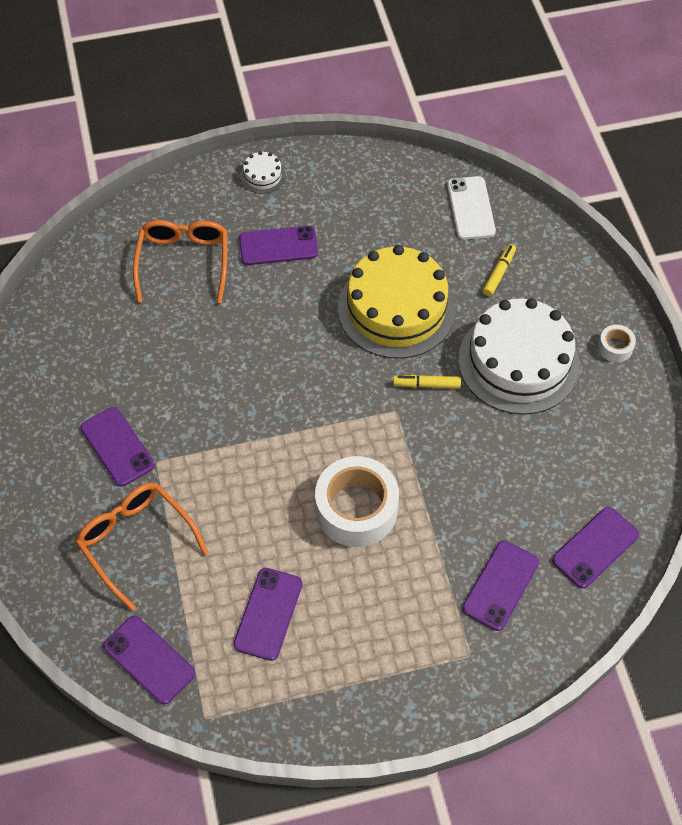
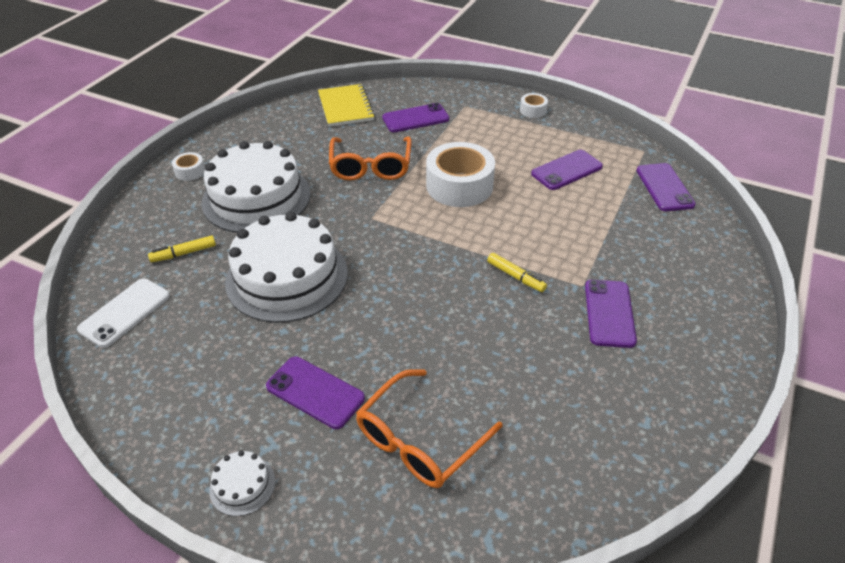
camera: 140 degrees left, 15 degrees down
(136, 541) = (634, 247): orange glasses -> orange glasses (371, 167)
(385, 708) = (533, 110): none -> white tape
(396, 308) = (287, 277): yellow cake -> white cake
(426, 384) = (332, 219): yellow marker -> yellow marker (515, 276)
(595, 547) = (345, 107): purple phone -> yellow notebook

